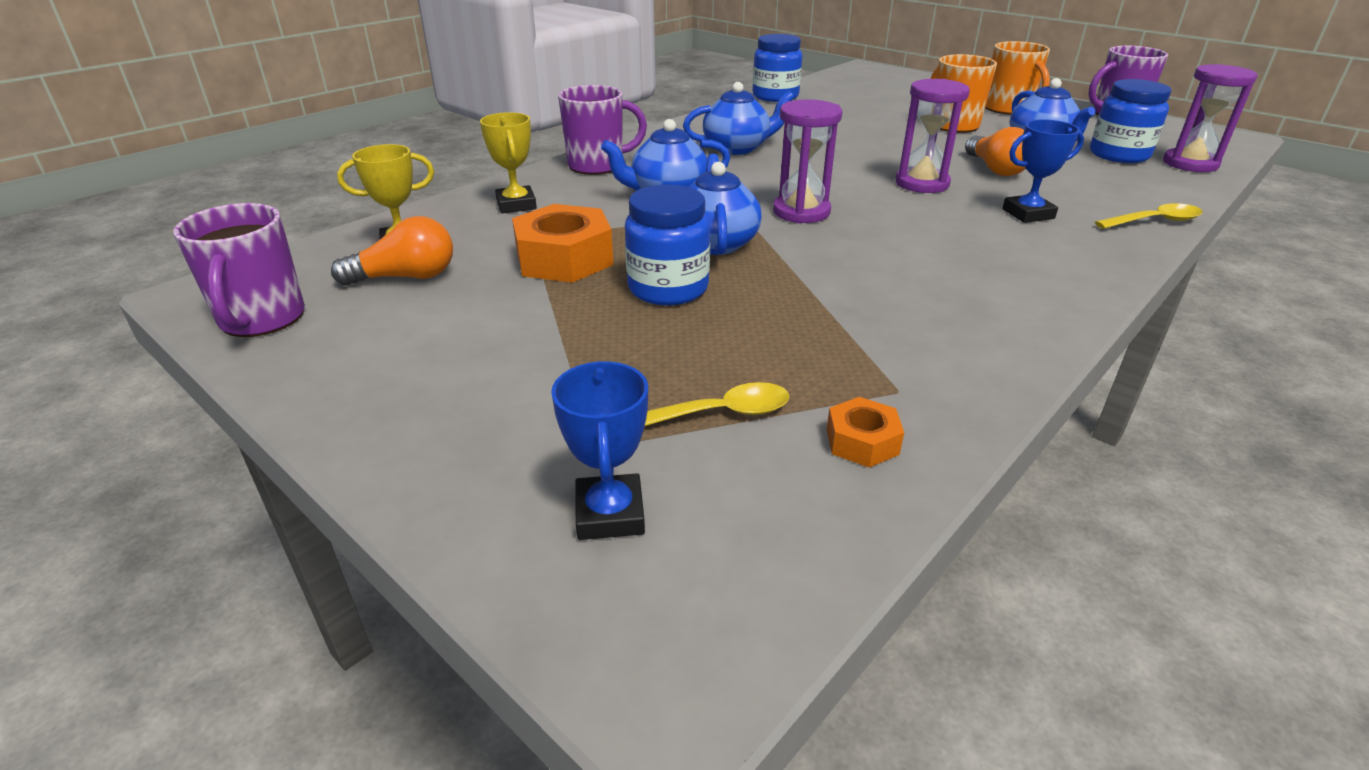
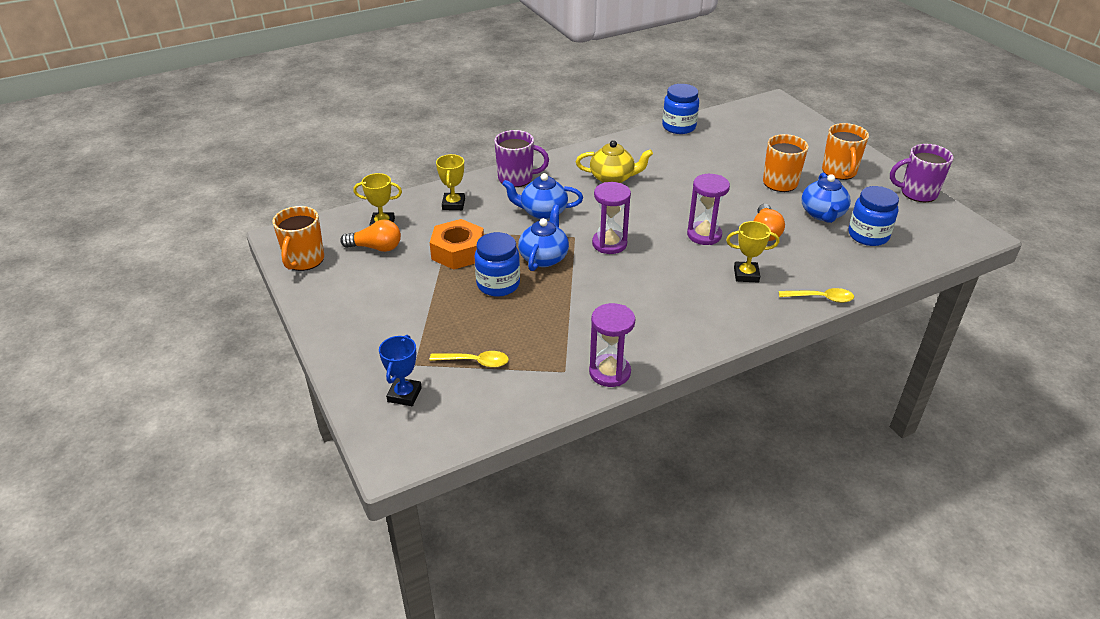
camera: 20 degrees right, 5 degrees up
(262, 319) = (304, 260): purple mug -> orange mug
(737, 148) = (612, 178): blue teapot -> yellow teapot
(862, 442) = (526, 391): orange nut -> none
(1028, 214) = (746, 275): blue trophy -> yellow trophy
(1190, 164) = (910, 254): purple hourglass -> purple hourglass (609, 372)

